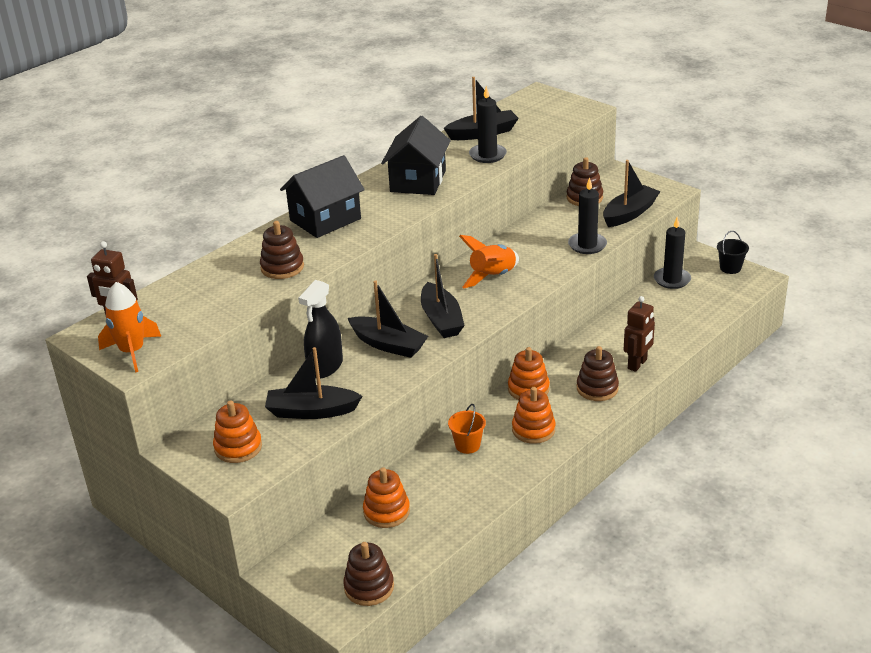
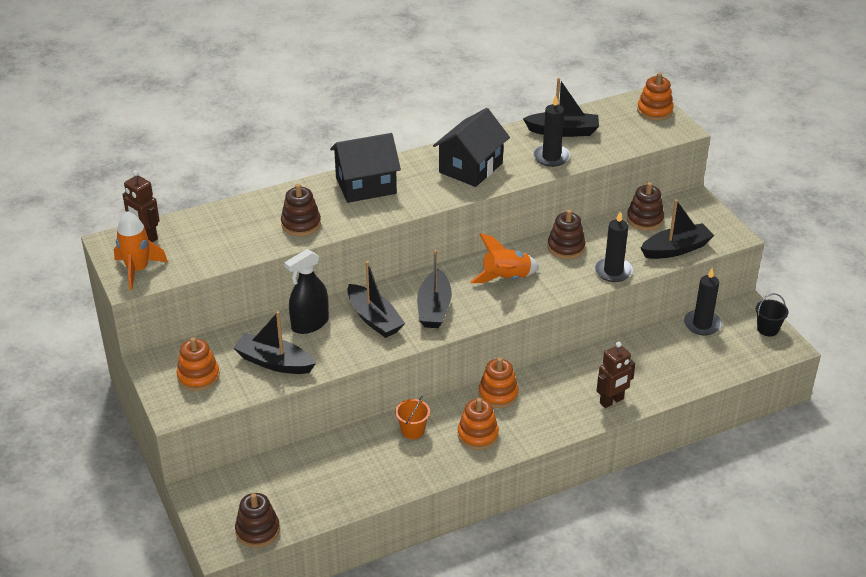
camera: 20 degrees right, 5 degrees up
(386, 512) = (310, 469): orange stacking toy -> orange stacking toy (654, 111)
(597, 388) = (559, 413): brown stacking toy -> brown stacking toy (566, 247)

